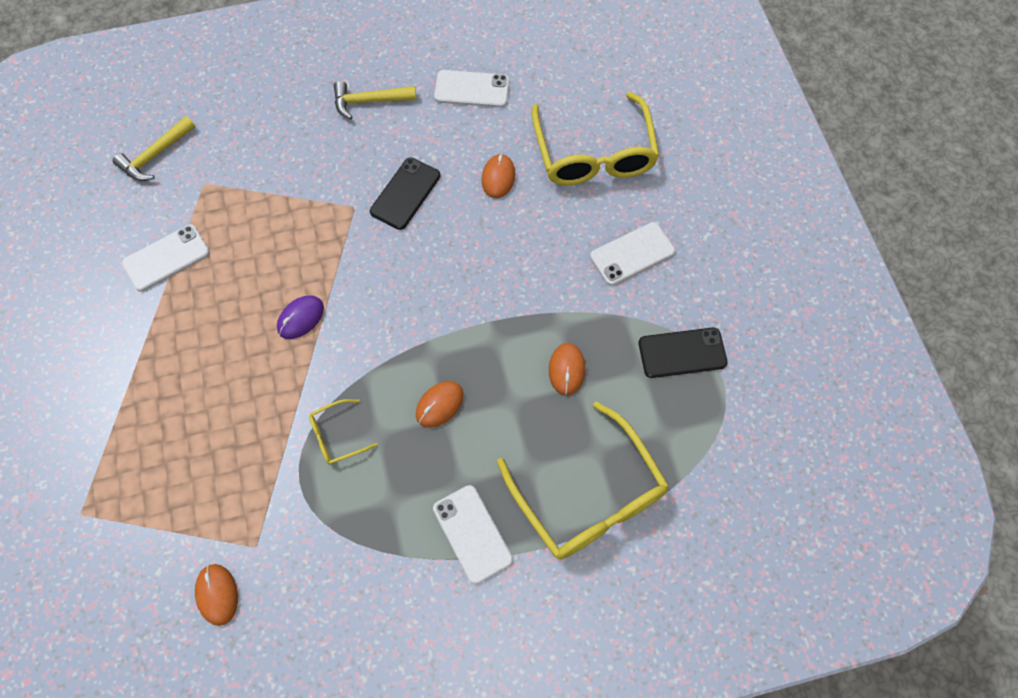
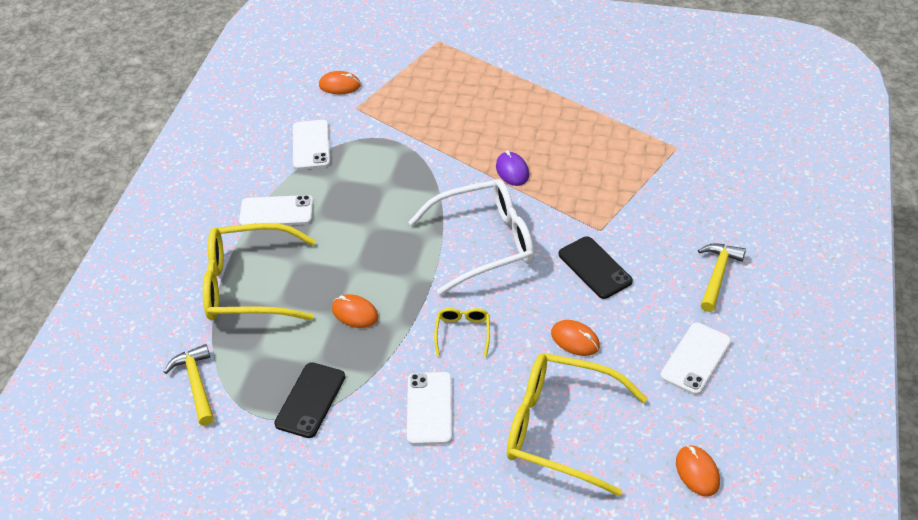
camera: 120 degrees right, 20 degrees down
(155, 155) = (722, 126): yellow hammer -> yellow hammer (196, 384)
(166, 258) = (614, 113): white phone -> white phone (311, 145)
(337, 436) = (402, 165): yellow glasses -> yellow glasses (463, 333)
(418, 298) = (484, 243): none -> white glasses
(439, 405) = (384, 226): orange mouse -> orange mouse (697, 472)

